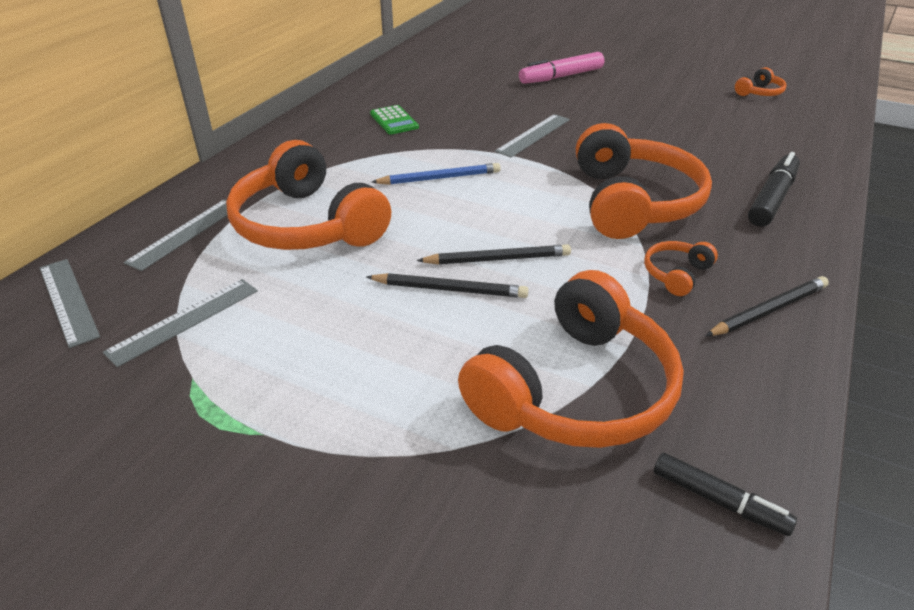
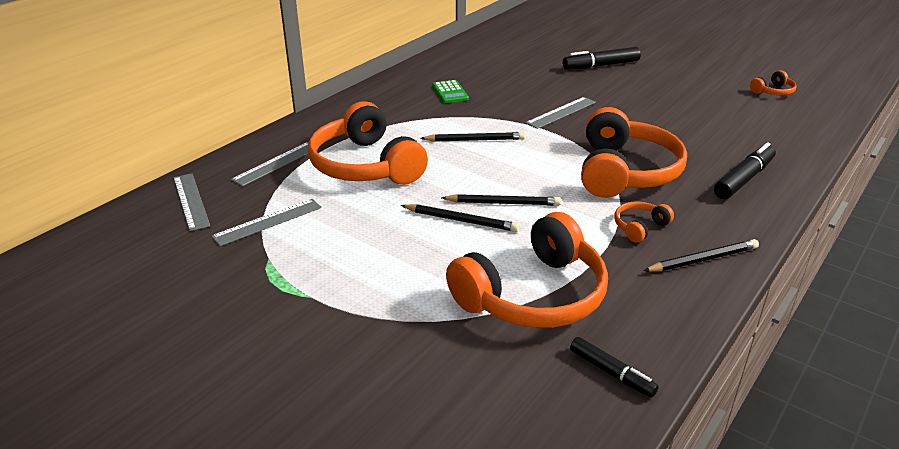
camera: 10 degrees right, 5 degrees down
(439, 178) = (474, 140): blue pencil -> black pencil
(561, 77) = (601, 66): pink marker -> black marker

